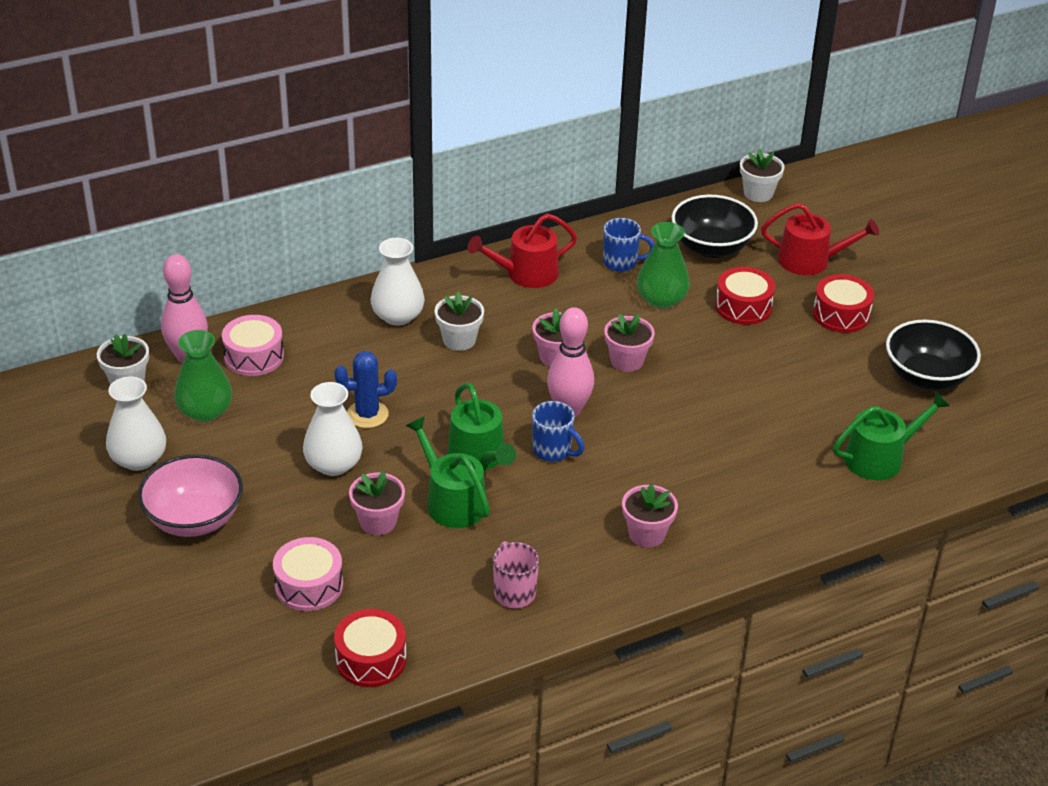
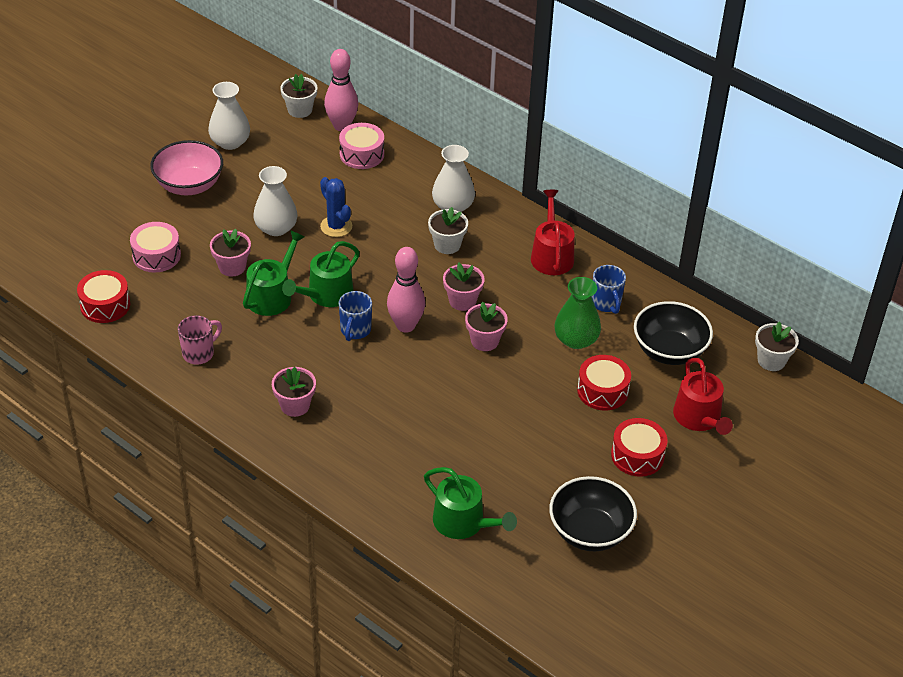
camera: 65 degrees right, 5 degrees up
(205, 411) = (293, 153): green vase -> none
(526, 274) = (551, 255): red watering can -> red watering can turned 45 degrees clockwise

